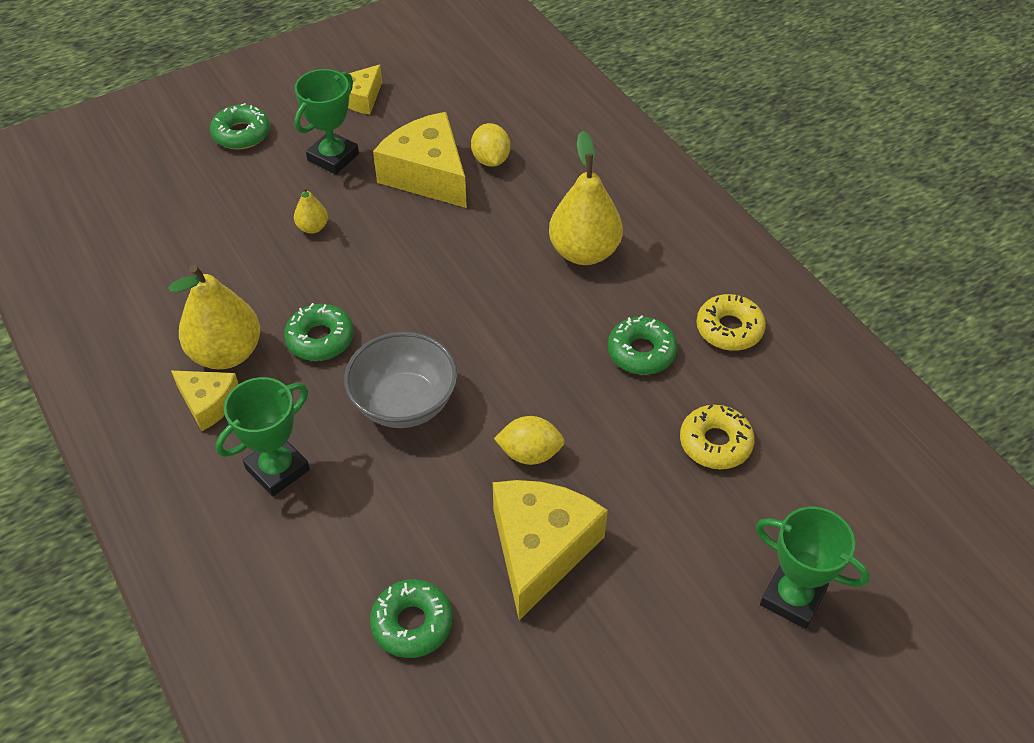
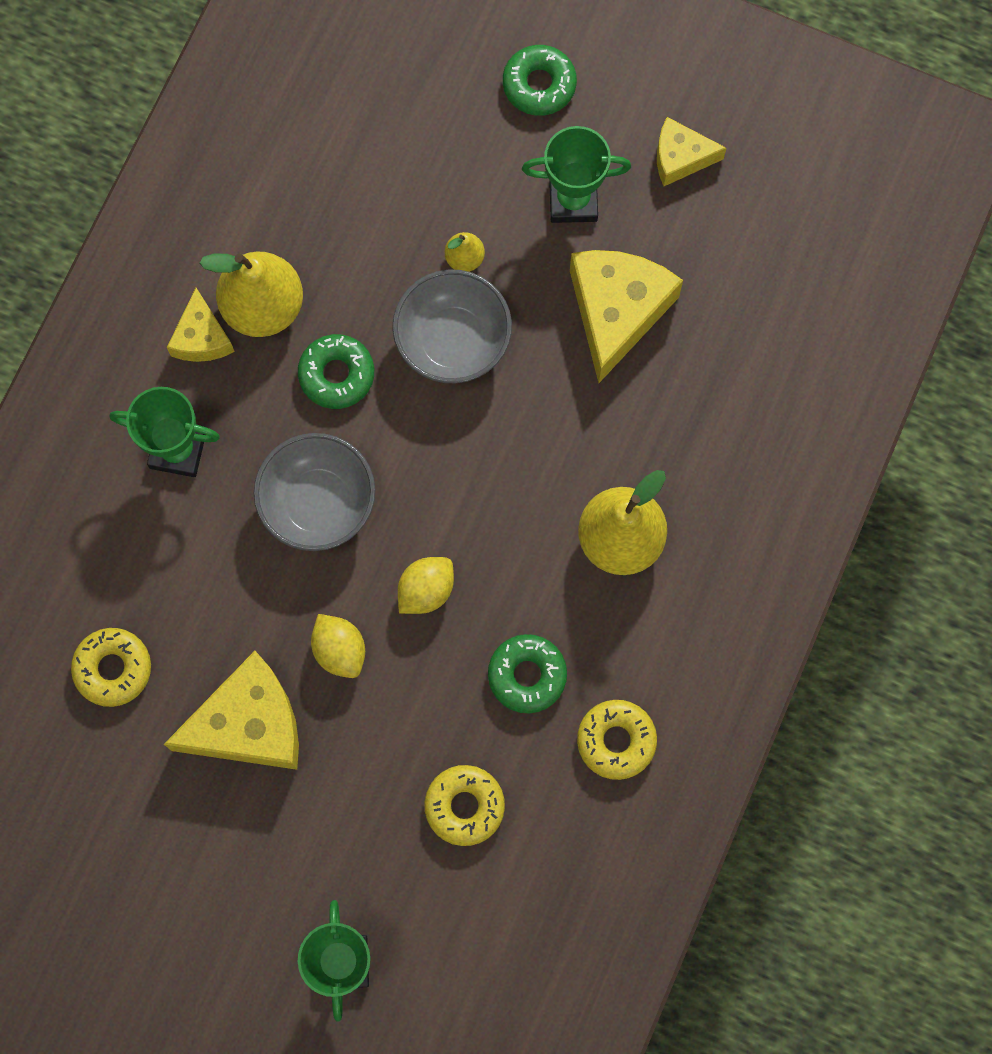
camera: 55 degrees right, 25 degrees up
(362, 263) = (453, 341): none -> grey bowl
(412, 623) = (113, 669): green donut -> yellow donut
(490, 160) = (686, 358): yellow lemon -> yellow lemon (426, 590)

